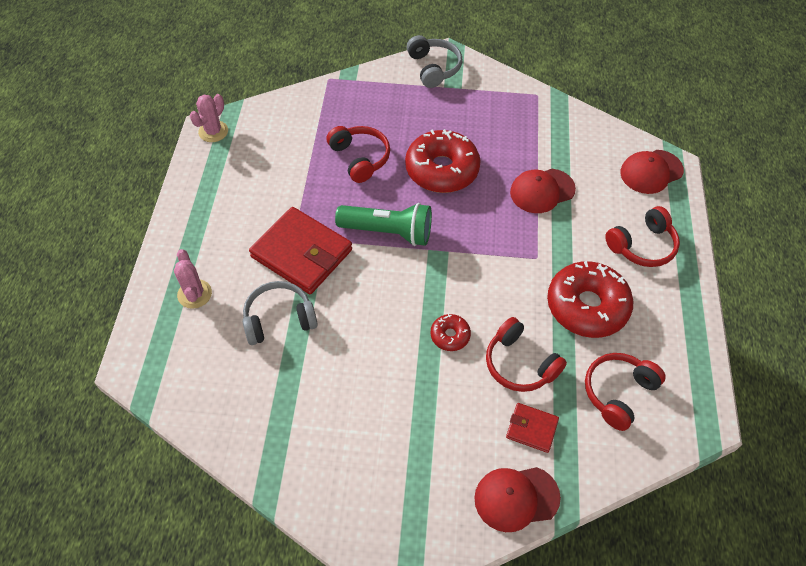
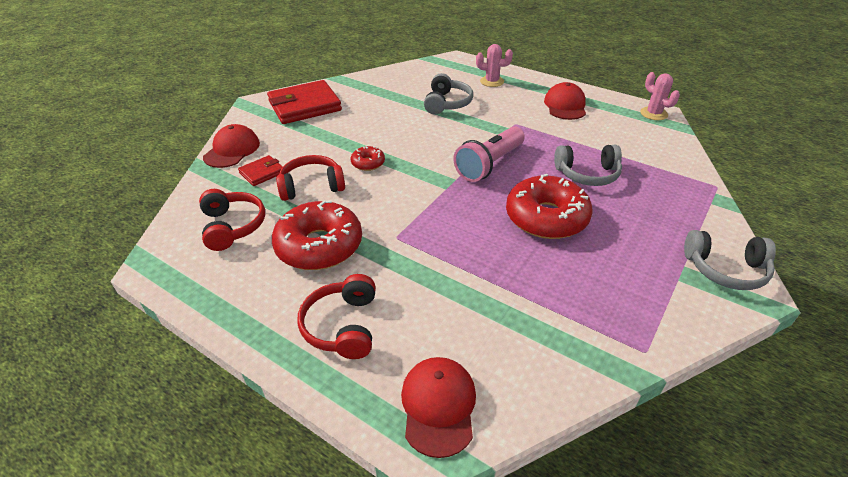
camera: 120 degrees right, 15 degrees down
(302, 253) = (496, 123): red wallet -> red wallet (304, 106)
(360, 158) = (587, 174): red headphones -> grey headphones
(388, 232) = (489, 164): green flashlight -> pink flashlight
(542, 191) = (474, 278): red cap -> red cap (565, 105)

